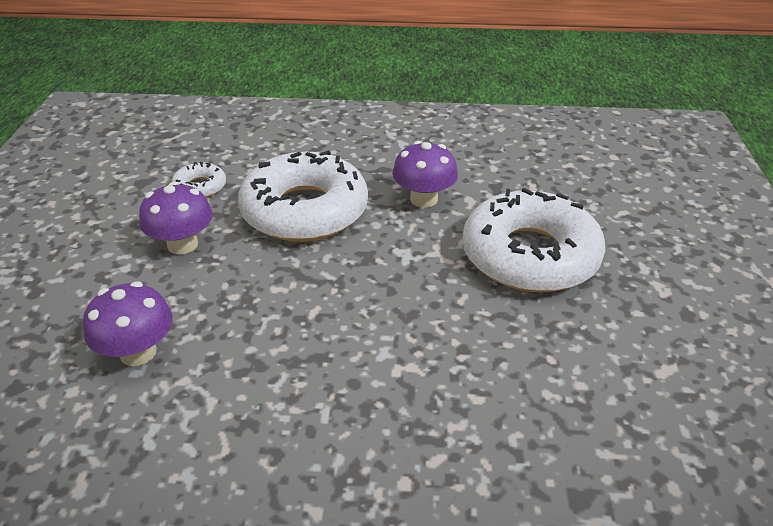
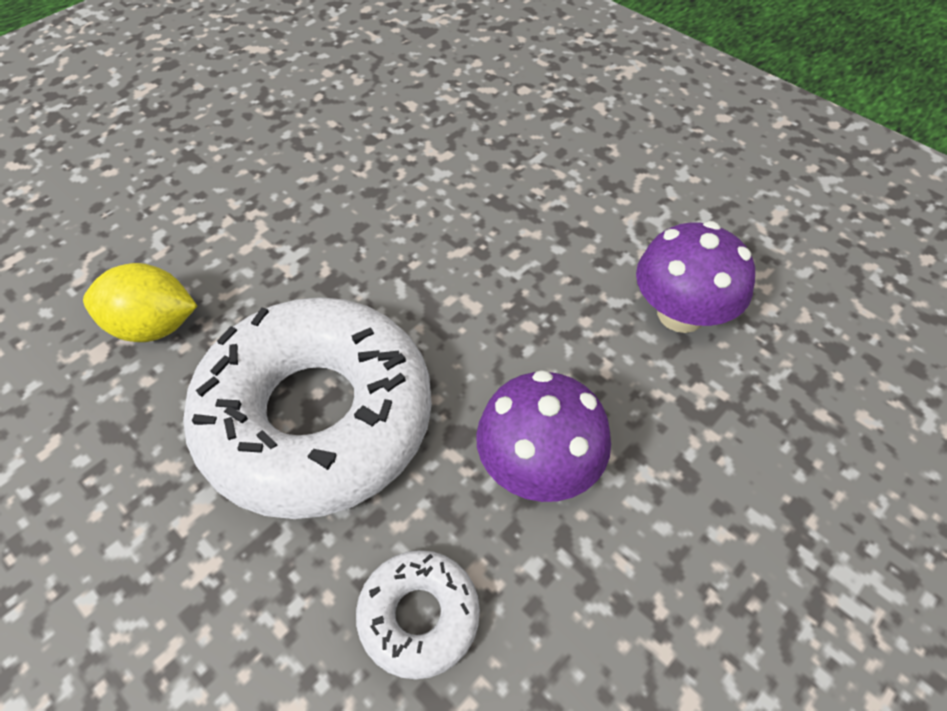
camera: 140 degrees left, 15 degrees up
(424, 199) = (154, 326): purple mushroom -> yellow lemon
(530, 255) = (181, 178): white donut -> none

